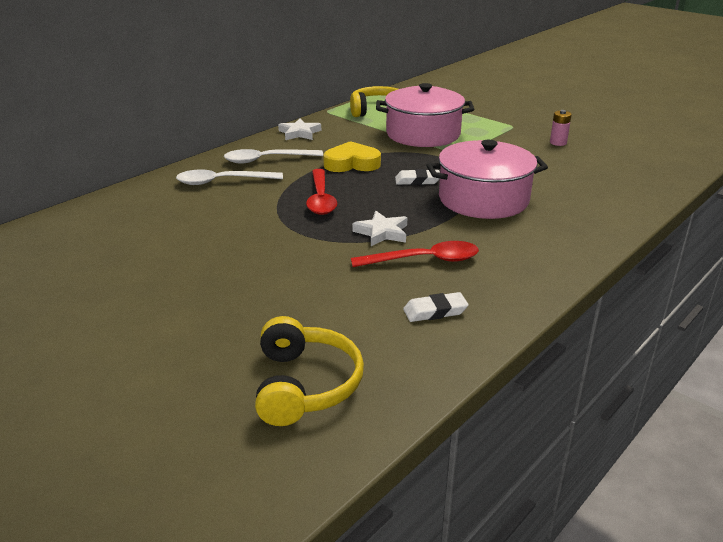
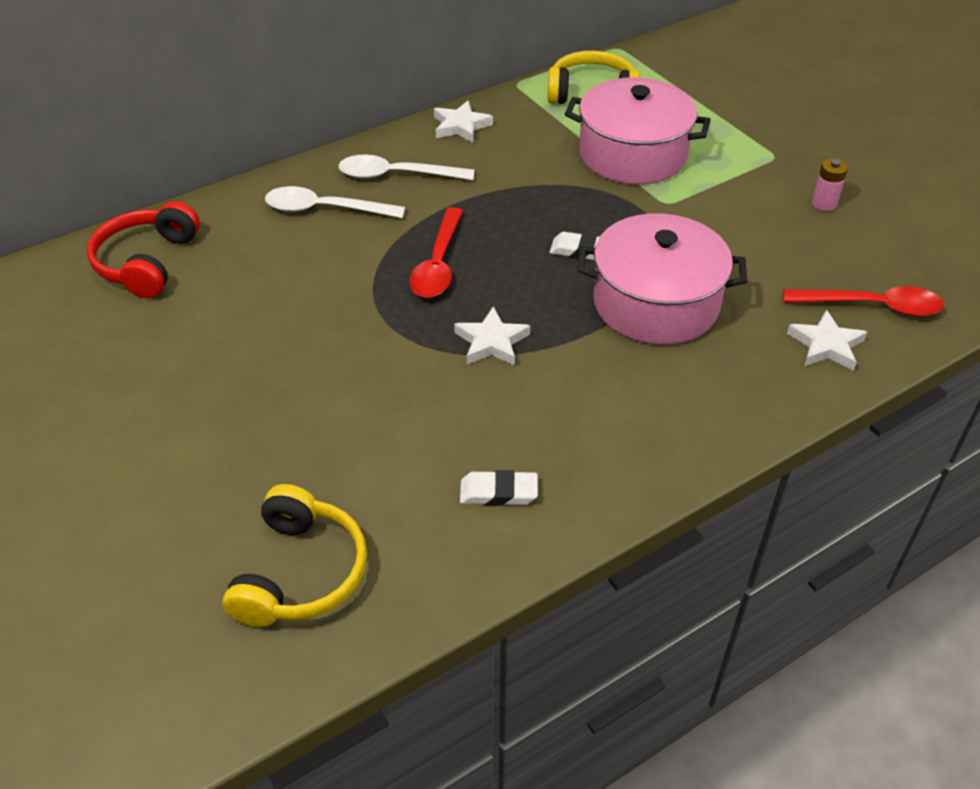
camera: 15 degrees right, 15 degrees up
(94, 224) = (147, 262): none -> red headphones
(352, 163) = (507, 201): yellow heart -> none
(425, 260) = (525, 402): red spoon -> red spoon (873, 306)
(606, 205) = (826, 345): none -> white star

